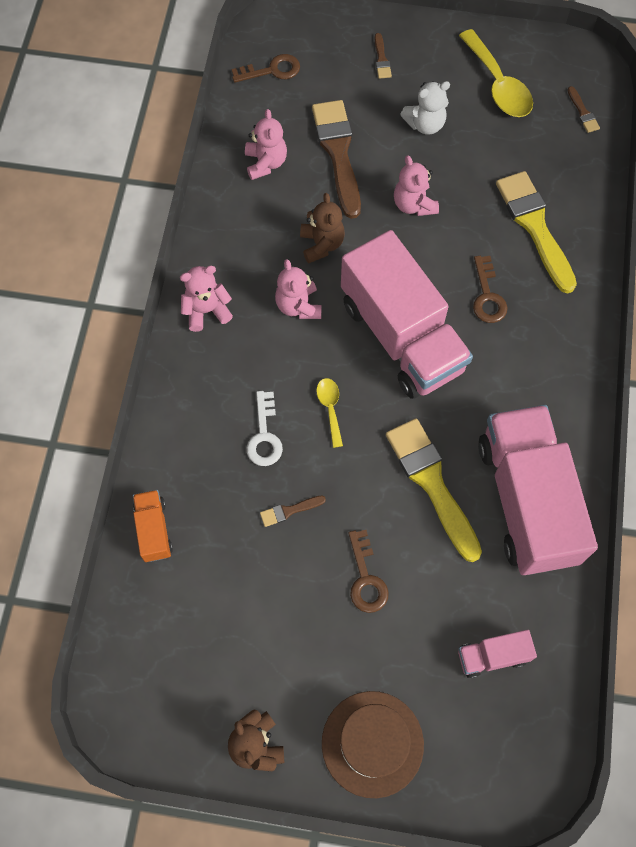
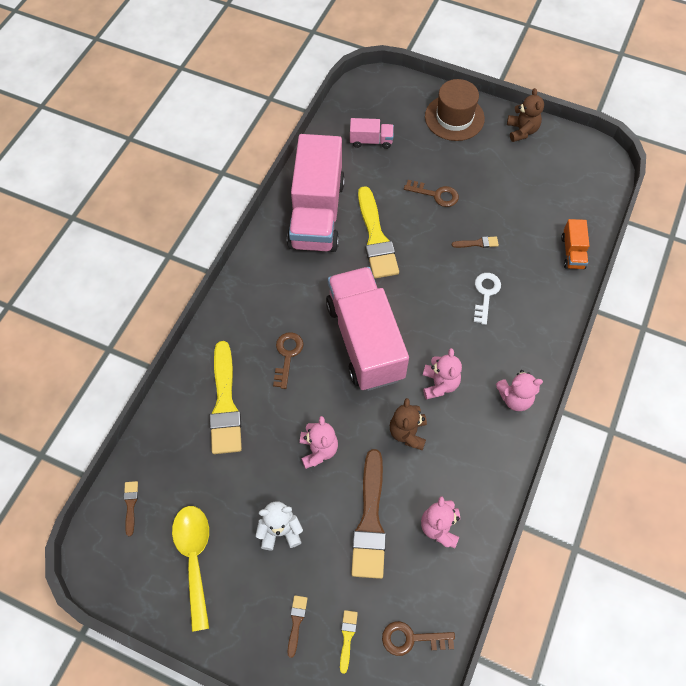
camera: 165 degrees left, 5 degrees down
(330, 408) = (433, 301): yellow spoon -> none
(331, 59) = (347, 637): none -> yellow brush
(366, 579) = (436, 194): brown key -> brown key turned 105 degrees clockwise

